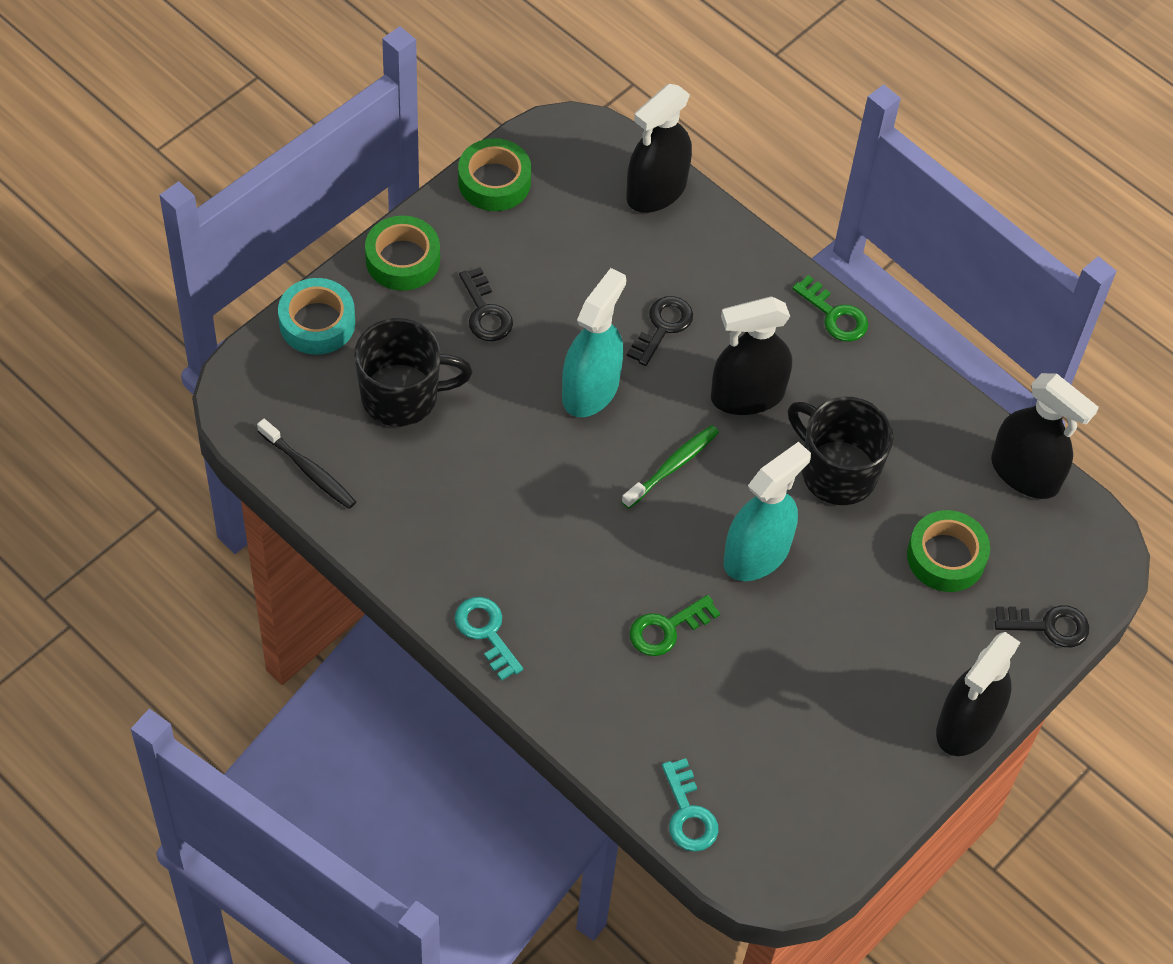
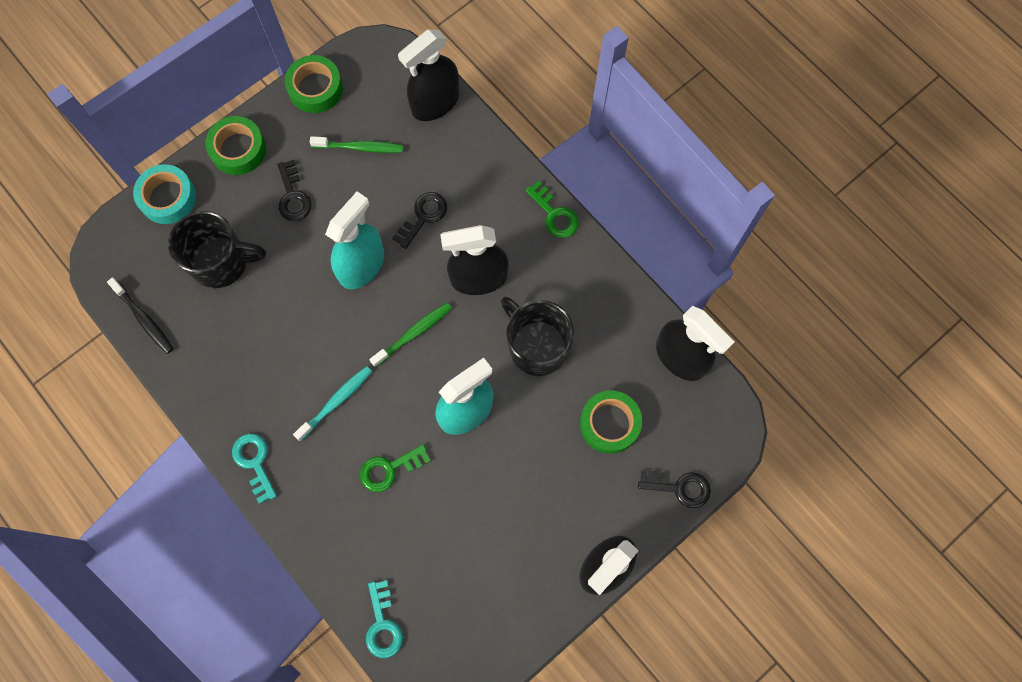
camera: 10 degrees right, 15 degrees up
(565, 249) = (360, 147): none -> green toothbrush
(583, 553) = (336, 402): none -> turquoise toothbrush

